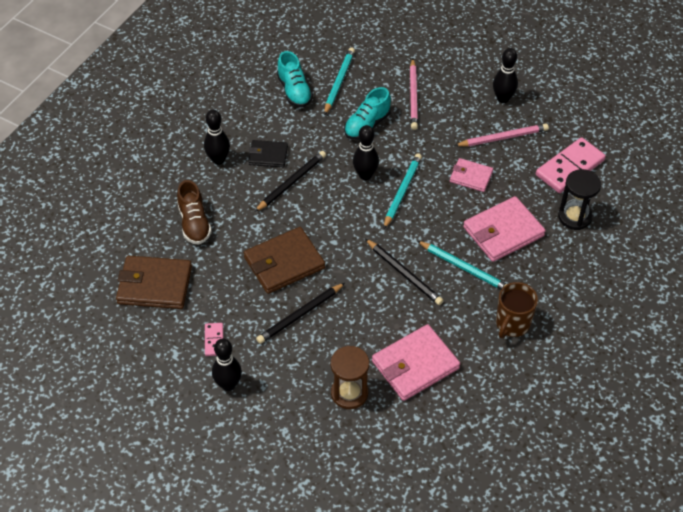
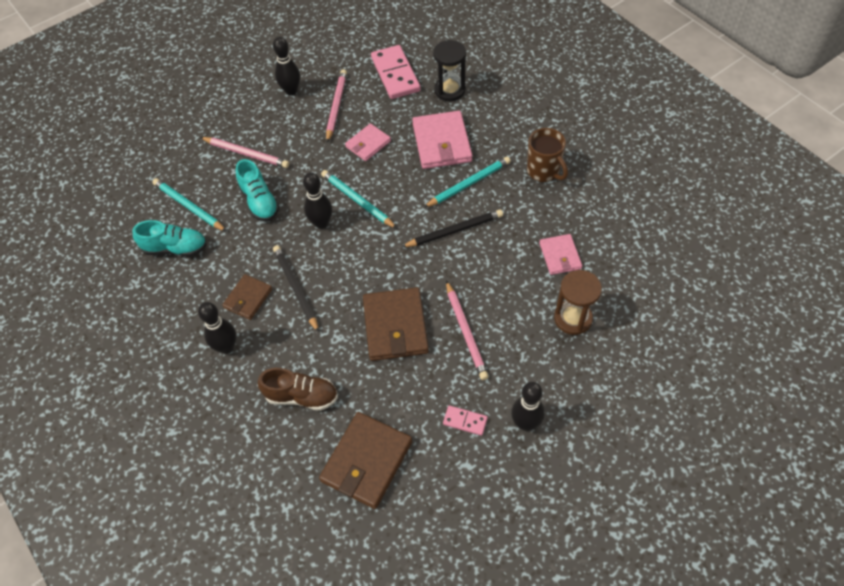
camera: 65 degrees left, 5 degrees up
(268, 155) = (248, 298): black wallet -> brown wallet
(300, 315) = (465, 332): black pencil -> pink pencil
(415, 365) = (560, 256): pink wallet -> pink wallet, size x0.59

